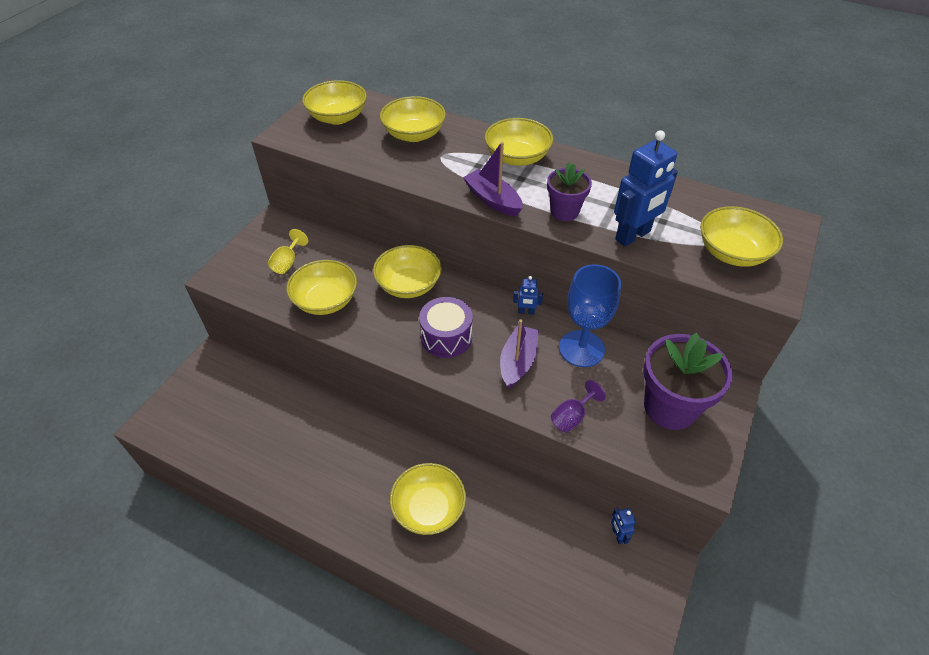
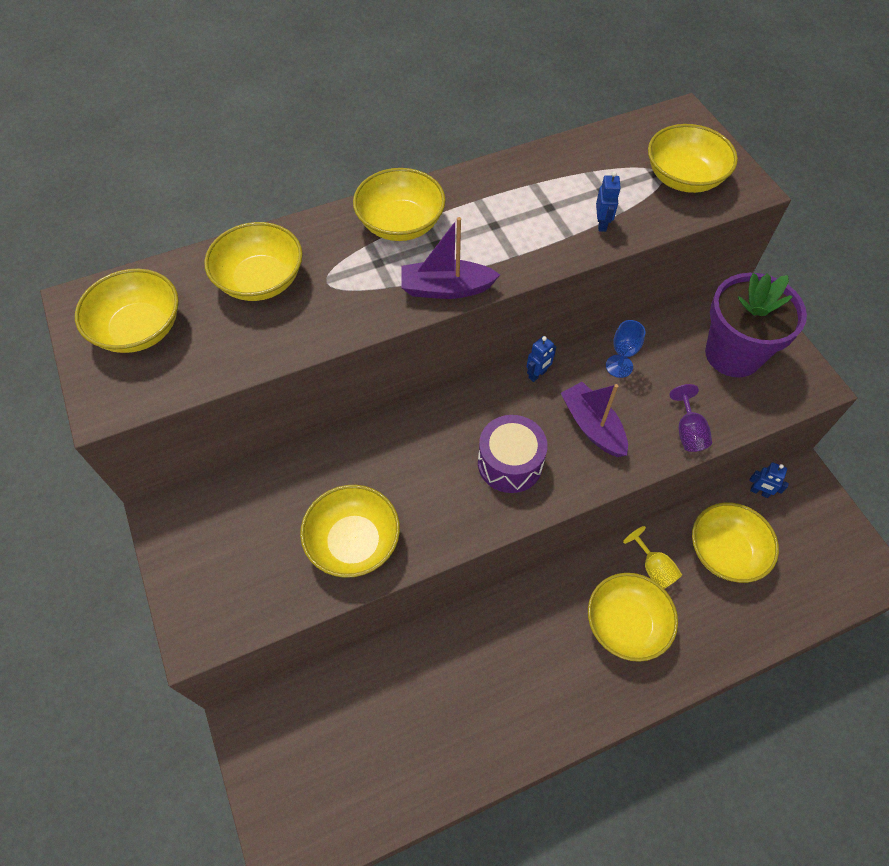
camera: 50 degrees left, 10 degrees up
(287, 262) = (252, 544): yellow goblet -> yellow goblet (653, 568)
(408, 285) = (407, 447): yellow bowl -> yellow bowl (725, 552)
(564, 211) = (520, 247): purple flower pot -> none
(581, 348) = (619, 366): blue goblet -> blue goblet, size x0.52
(633, 236) = (602, 224): blue robot -> blue robot, size x0.46

